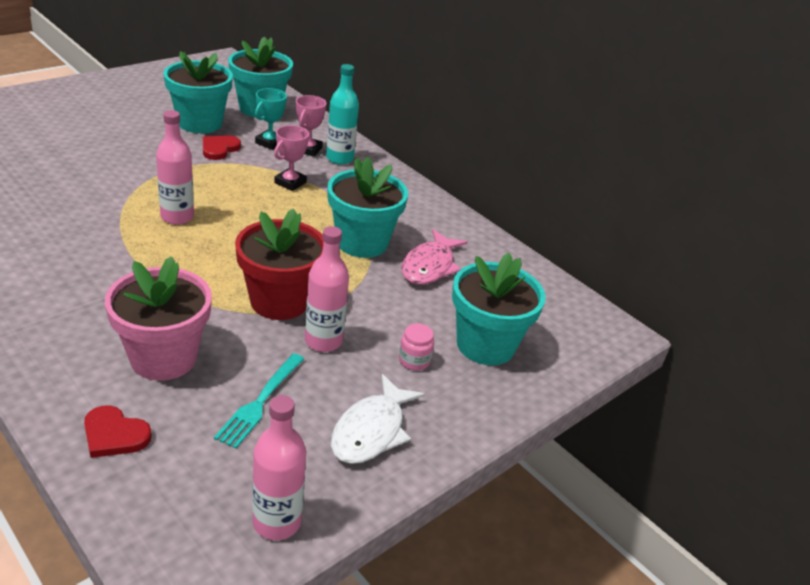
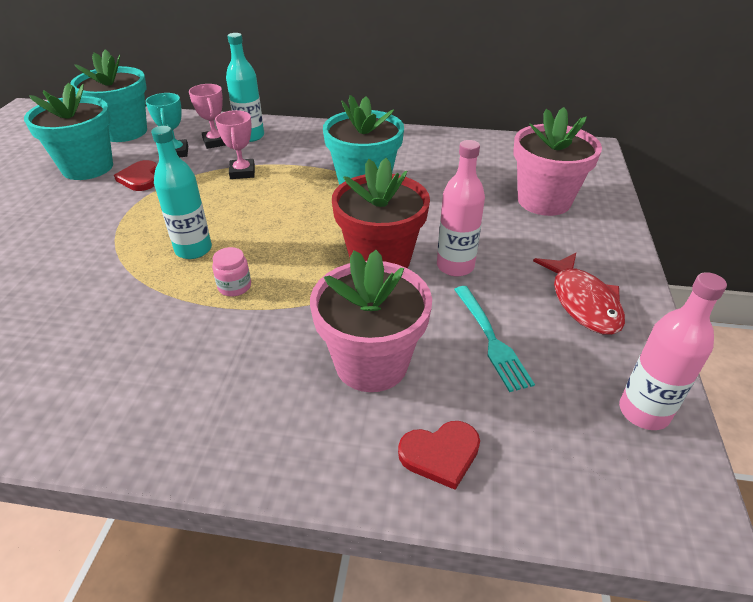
camera: 35 degrees left, 5 degrees up
(177, 217) = (193, 249): pink bottle -> turquoise bottle
(371, 430) = (583, 302): white fish -> red fish
(414, 360) = (526, 238): pink jar -> pink jar (234, 286)
(430, 266) = (431, 173): pink fish -> none
(485, 345) = (544, 201): turquoise flower pot -> pink flower pot

